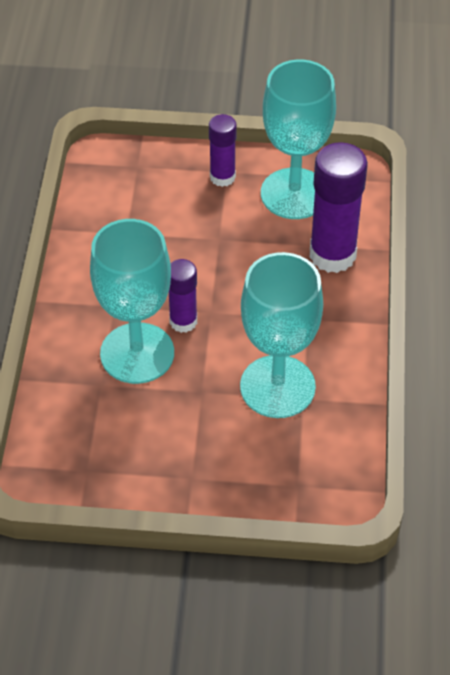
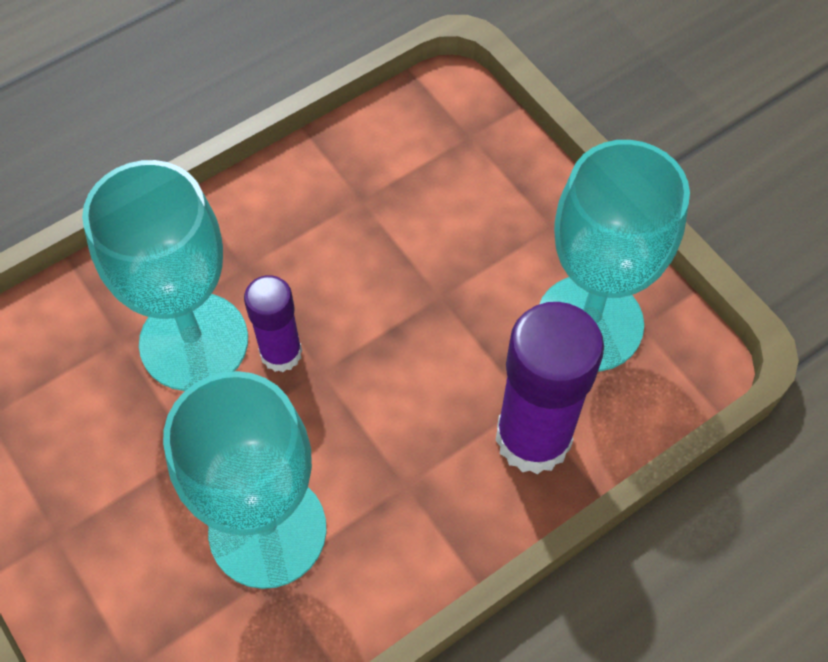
camera: 50 degrees right, 10 degrees up
(222, 177) = (538, 229): purple glue stick -> none

